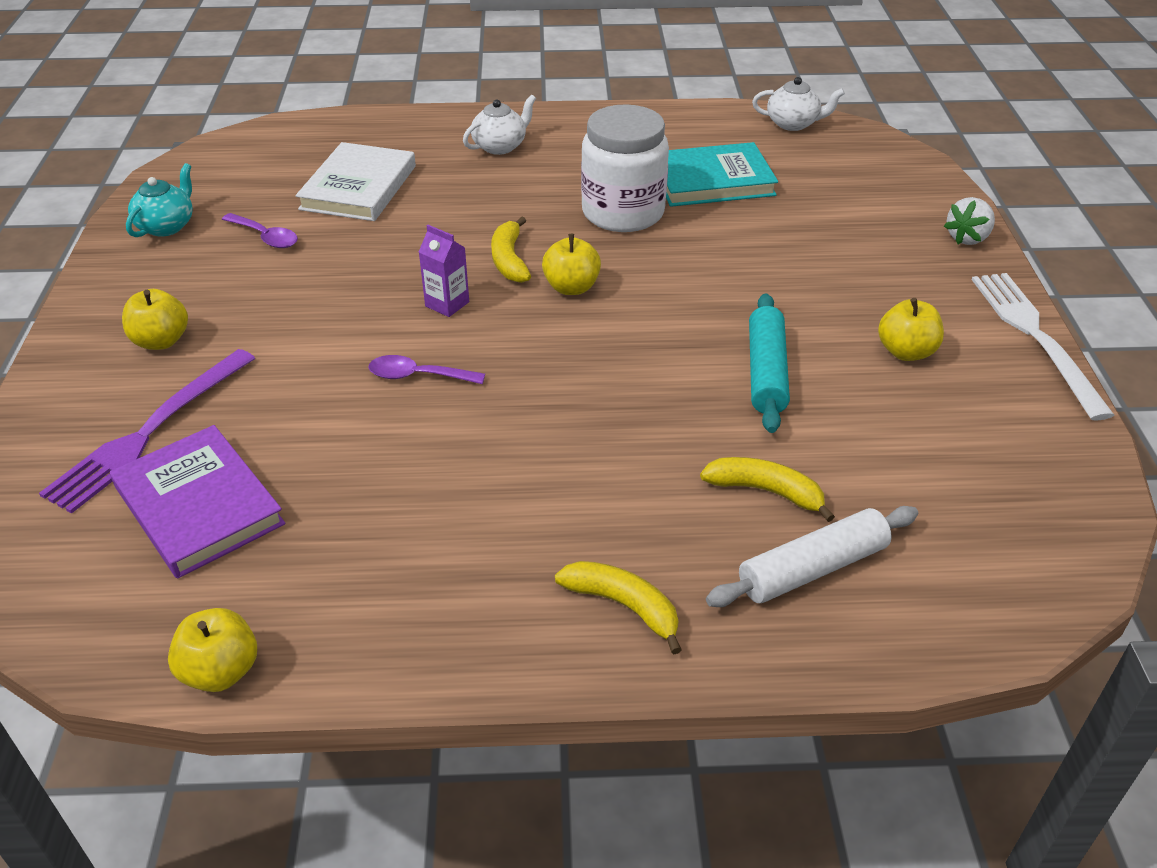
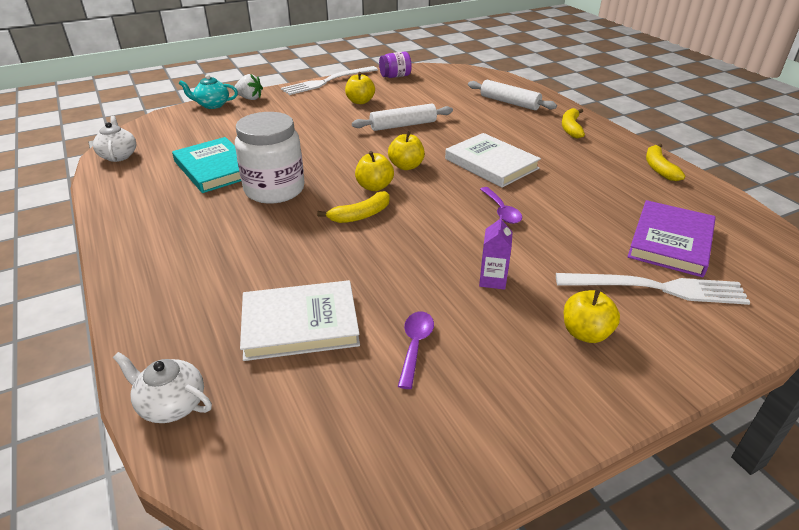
camera: 115 degrees left, 5 degrees down
(149, 432) = (656, 288): purple fork -> white fork
(167, 226) = (447, 432): turquoise teapot -> turquoise teapot (212, 105)
(221, 671) = (723, 196): yellow apple -> yellow apple (406, 166)
(447, 304) = (427, 223): purple carton -> purple carton (492, 280)
(500, 146) = (190, 268): white teapot -> white teapot (171, 404)
(555, 422) = (491, 164): none -> white book
(766, 372) = (403, 125): turquoise rolling pin -> white rolling pin
(766, 491) = (480, 115): yellow banana -> yellow banana (659, 168)
(1047, 439) = (395, 76): none -> purple jar

